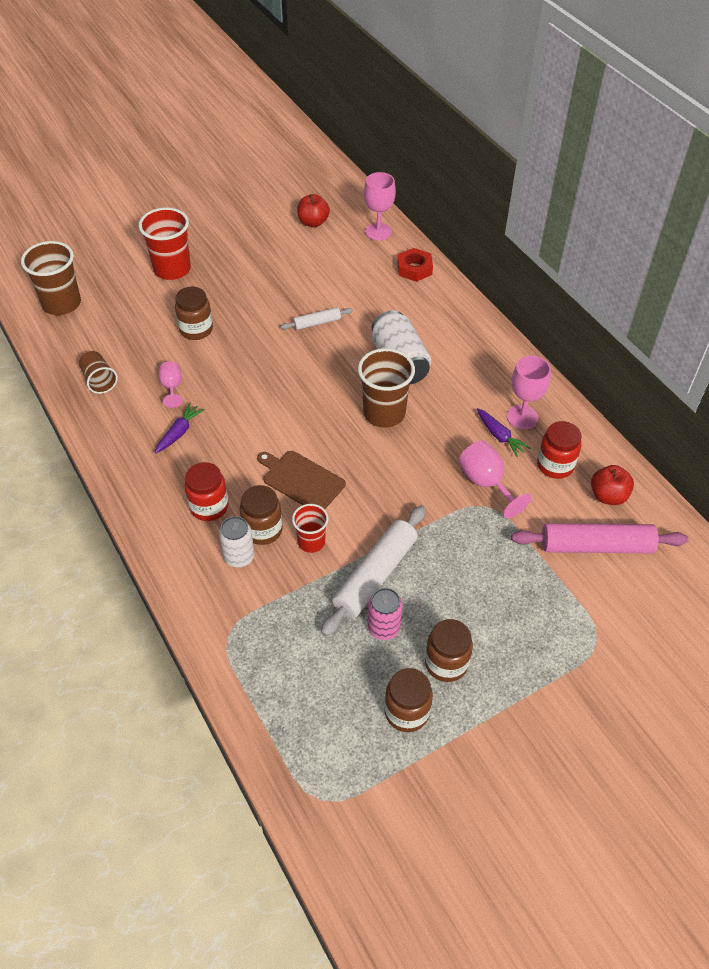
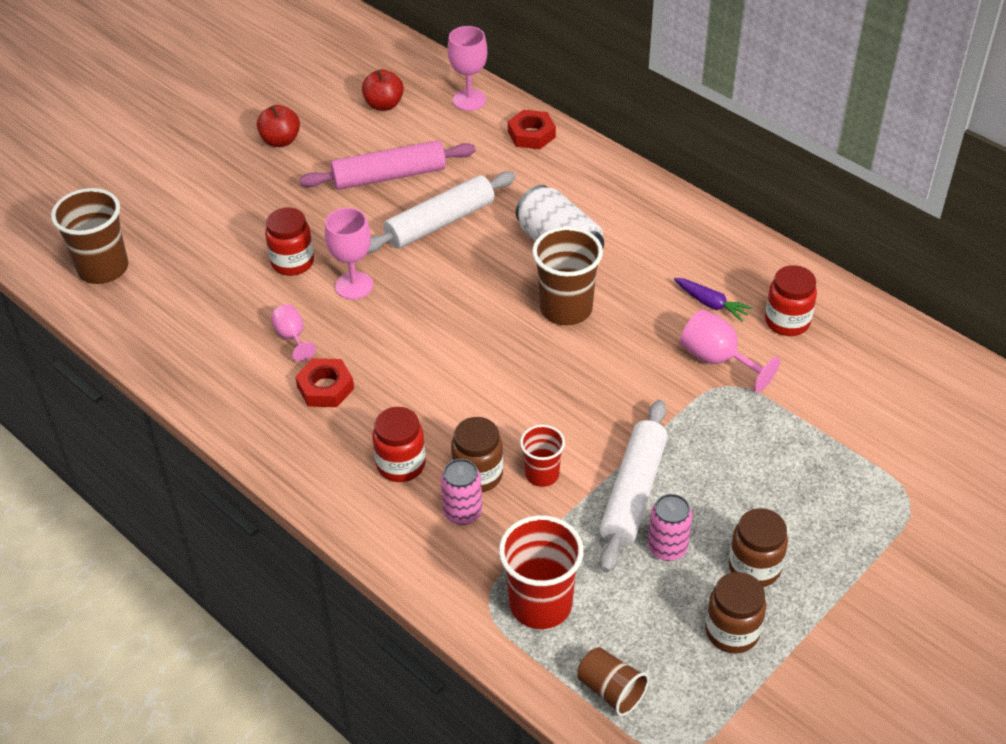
camera: 15 degrees left, 5 degrees down
(99, 380) = (195, 350): brown cup -> brown cup (611, 690)
(172, 269) = (229, 197): red cup -> red cup (540, 604)
(179, 432) = (325, 388): purple carrot -> red nut
(196, 329) = (292, 262): brown jar -> red jar
(239, 557) = (462, 512): white can -> pink can
(301, 480) = (500, 408): brown cutting board -> none
(317, 323) = (440, 222): white rolling pin -> white rolling pin, size x1.93
(522, 417) = (728, 277): pink goblet -> pink goblet (354, 286)
(596, 546) = (868, 398): pink rolling pin -> pink rolling pin (389, 176)
(608, 496) = (859, 341): red apple -> red apple (280, 141)

